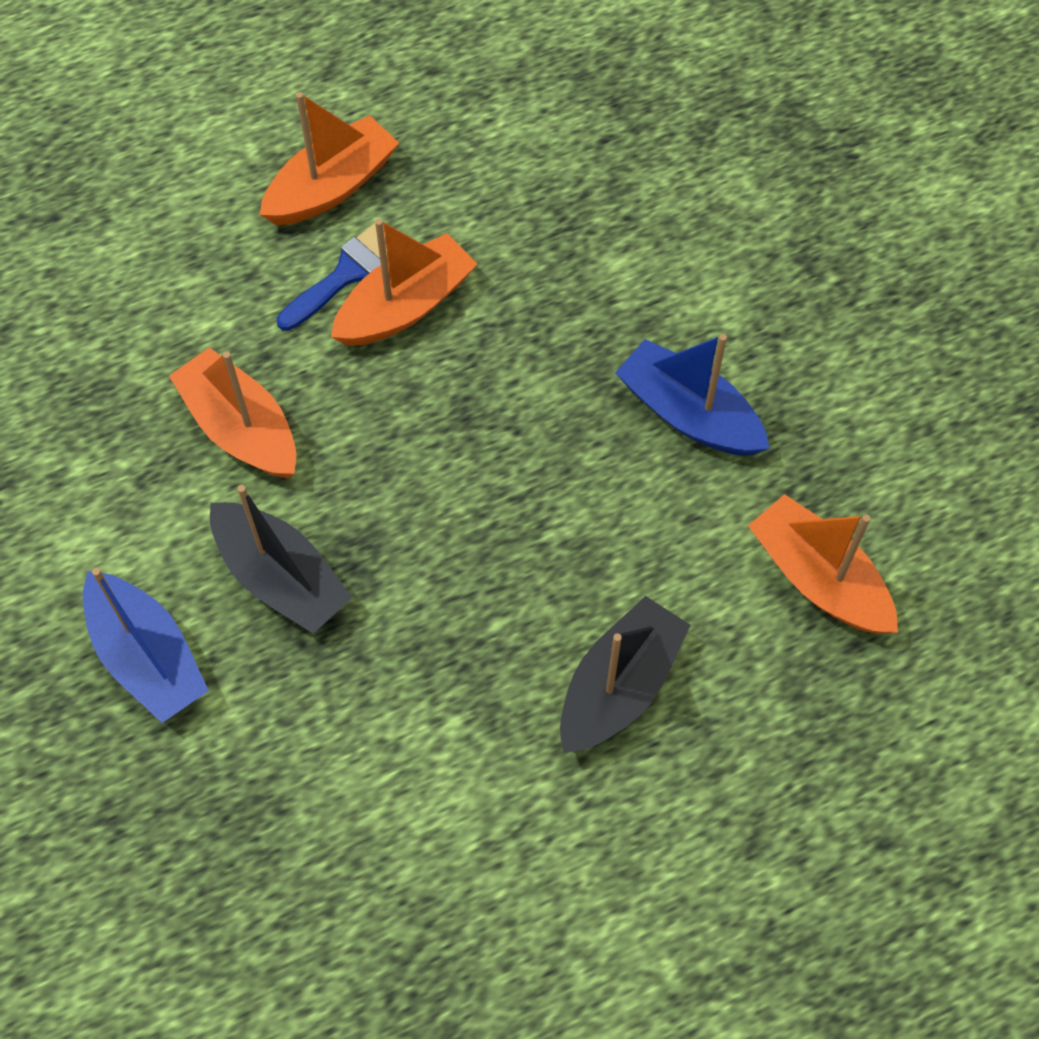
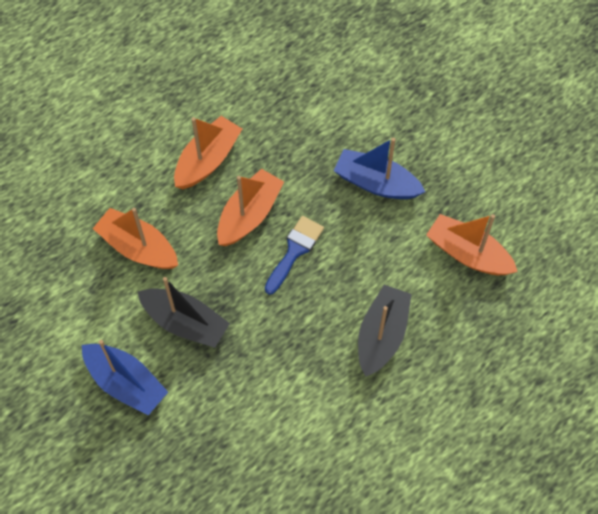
camera: 15 degrees left, 0 degrees up
(332, 187) = (147, 104): orange boat -> orange boat (249, 215)
(348, 273) = (171, 149): blue brush -> blue brush (294, 251)

